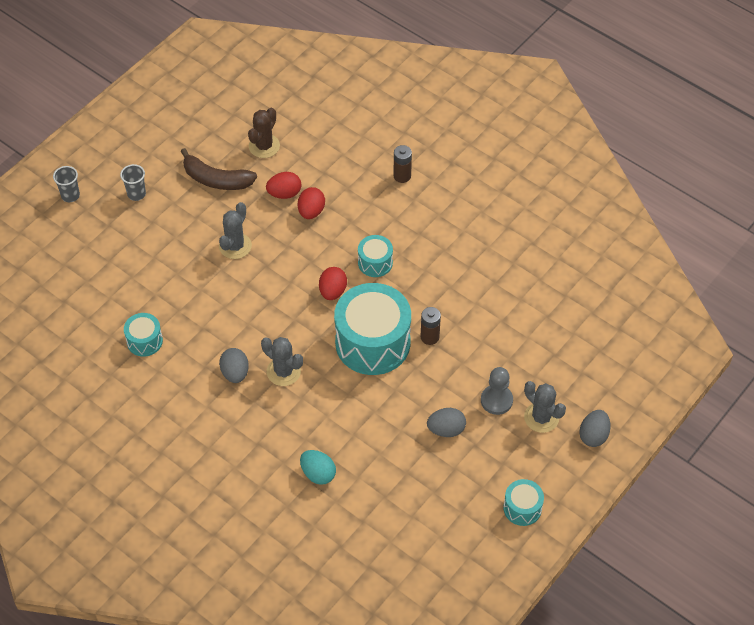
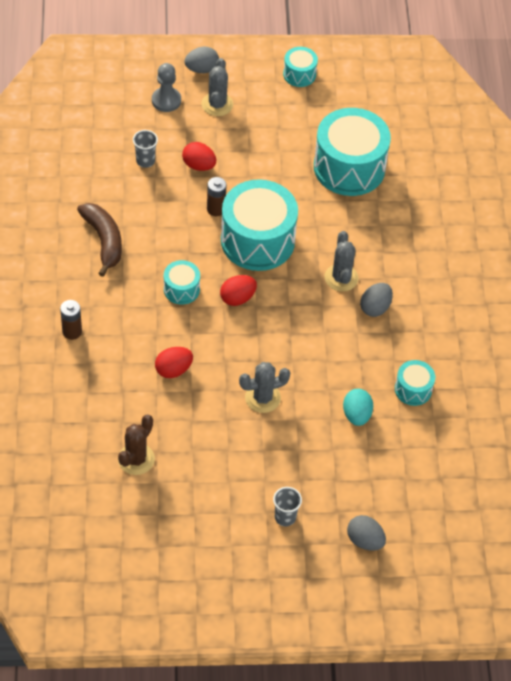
camera: 135 degrees left, 0 degrees up
(70, 195) = (339, 570): grey cup -> grey cup (145, 161)
(216, 179) = (209, 467): brown banana -> brown banana (104, 241)
(264, 146) = (136, 459): brown cactus -> brown cactus turned 45 degrees counterclockwise
(284, 193) = (174, 403): red egg -> red egg (199, 165)
(318, 474) = (397, 199): turquoise egg -> turquoise egg (356, 415)
(384, 464) = (349, 167): none -> turquoise drum
(446, 430) = (284, 150): grey egg -> grey egg (364, 540)
(496, 400) = (229, 137): grey pawn -> grey pawn (166, 100)

